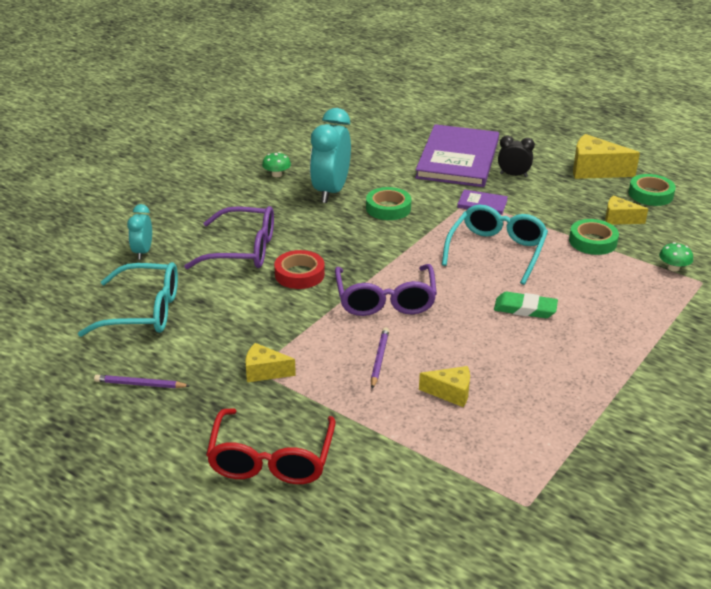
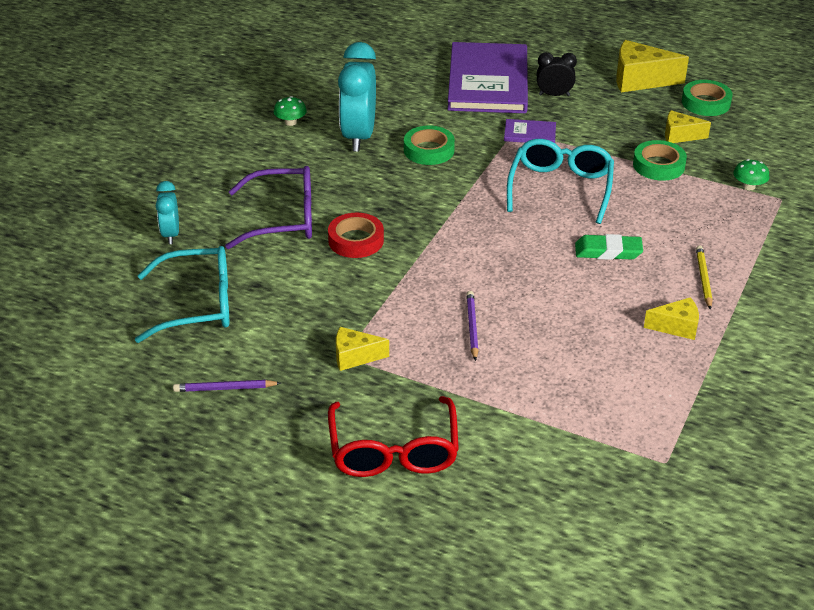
camera: 10 degrees left, 5 degrees up
(385, 299) = (458, 258): purple glasses -> none
(450, 393) = (557, 354): yellow cheese -> yellow cheese (676, 327)
(609, 343) = (703, 278): none -> yellow pencil

